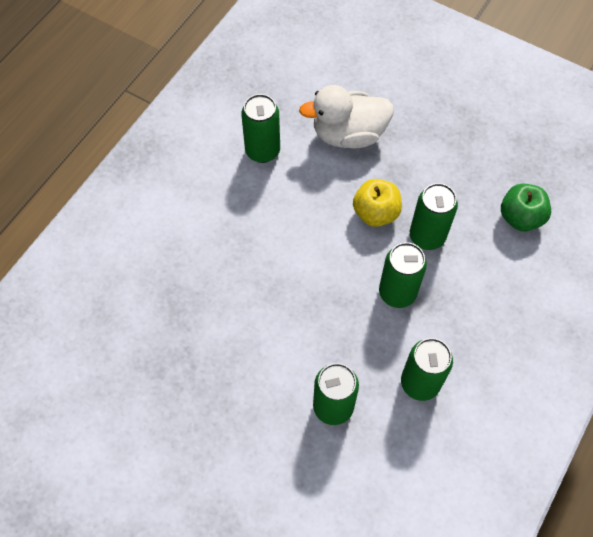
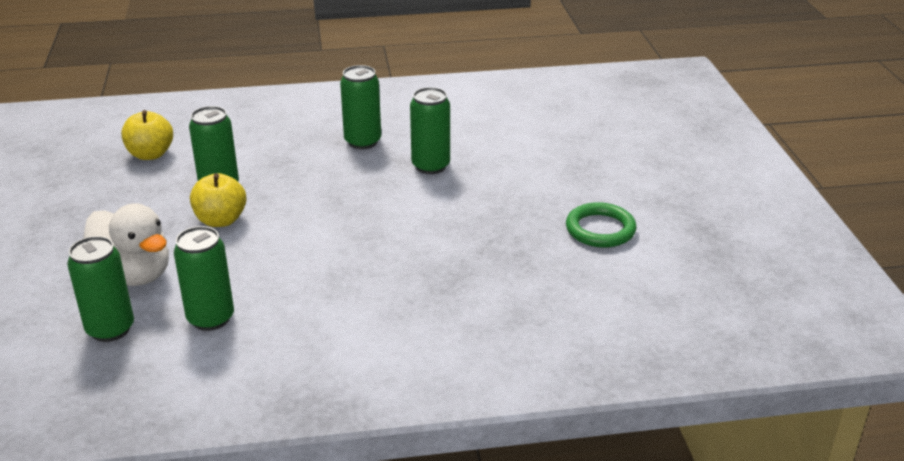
camera: 130 degrees left, 30 degrees down
(131, 457) = (600, 229): none -> green ring
(397, 293) = (294, 179): green can -> green can (110, 329)
(520, 217) = (150, 154): green apple -> yellow apple

